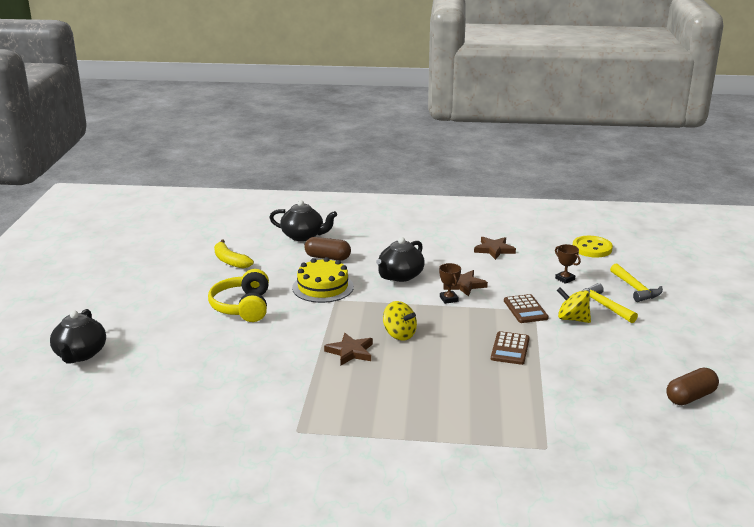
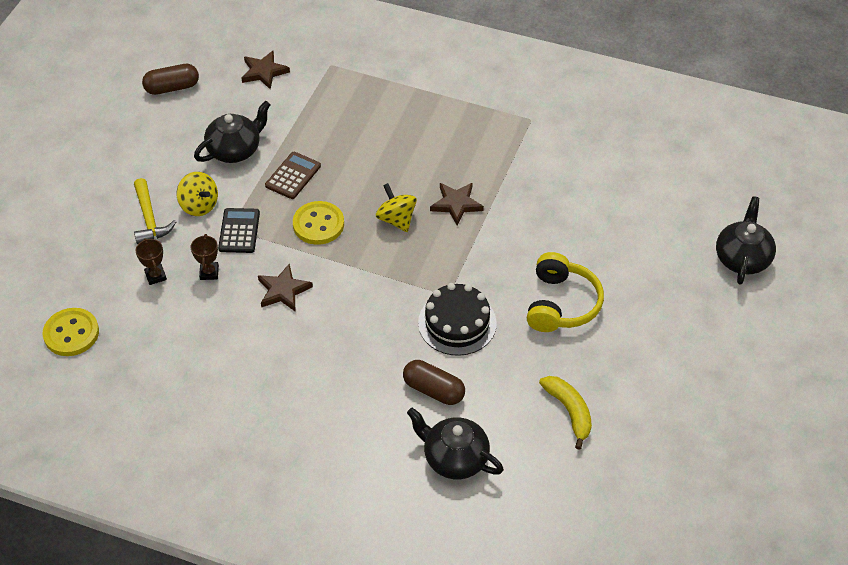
camera: 165 degrees left, 25 degrees up
(323, 287) = (457, 323): yellow cake -> black cake
(400, 276) = (353, 326): black teapot -> black teapot (235, 150)
(449, 299) = (315, 267): brown trophy -> brown trophy (209, 272)
(464, 322) = (318, 224): none -> yellow button
(494, 250) = (201, 359): brown star -> brown star (264, 72)
(525, 309) = (239, 231): brown calculator -> black calculator
(635, 289) = (89, 240): yellow hammer -> none

